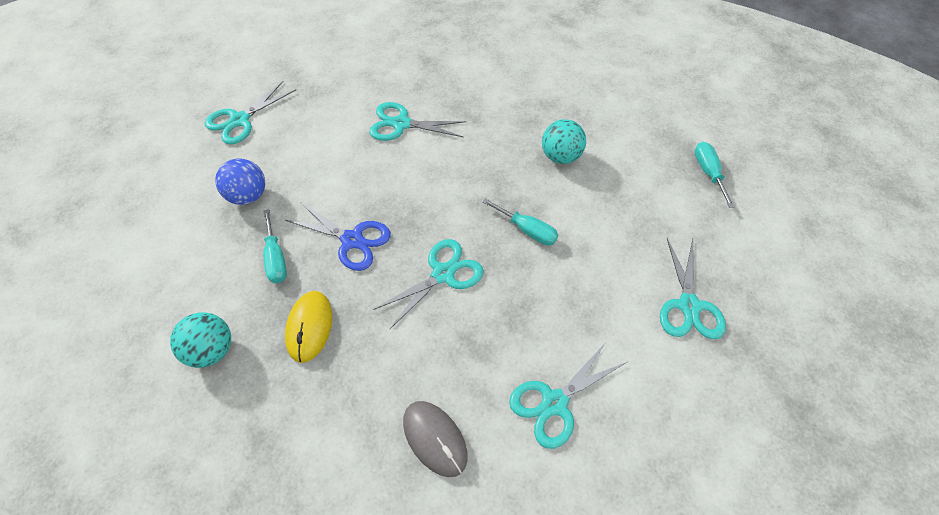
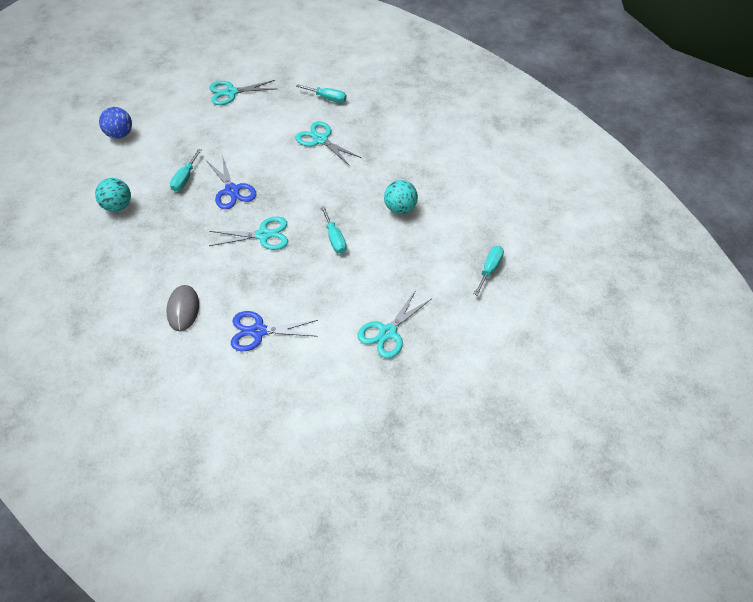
camera: 35 degrees right, 5 degrees down
(248, 195) = (199, 138): blue ball -> blue ball (120, 134)
(309, 327) = (171, 222): yellow mouse -> none
(364, 74) = (327, 98): none -> turquoise screwdriver
(554, 403) = (258, 331): turquoise scissors -> blue scissors

